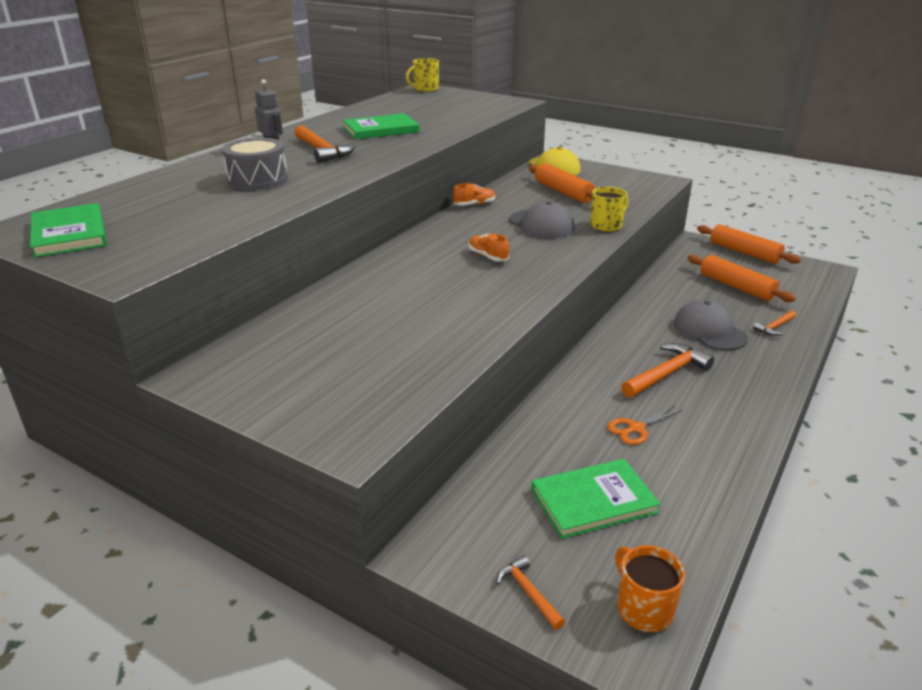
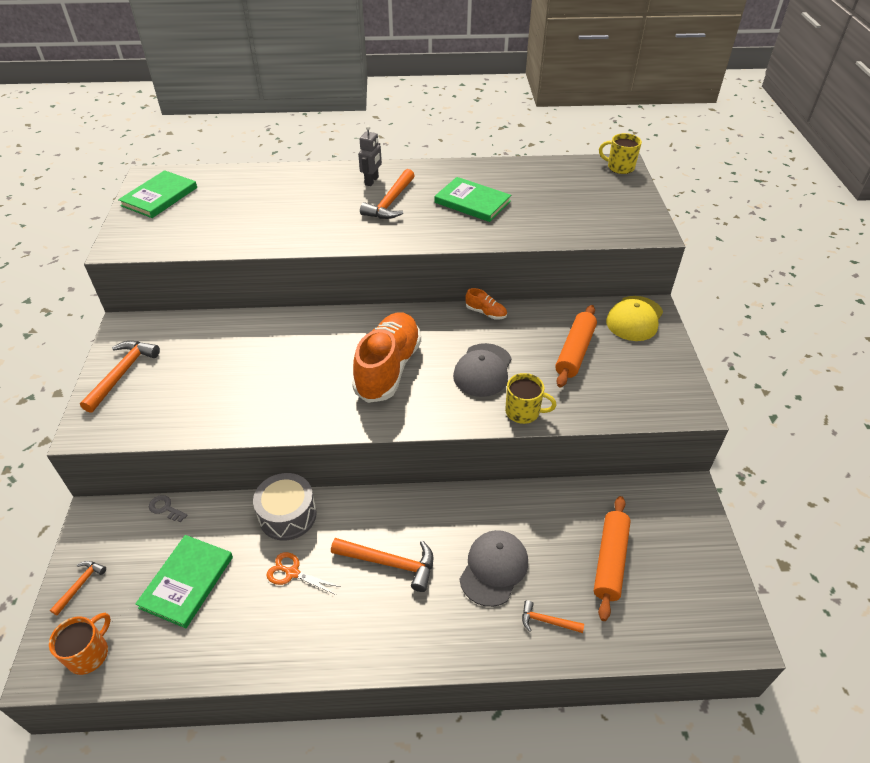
camera: 55 degrees right, 15 degrees up
(258, 179) = (304, 208): grey drum -> grey drum (287, 515)
(283, 396) = (122, 374): none -> orange hammer
(469, 489) = (165, 508): none -> grey key
(488, 256) = (388, 368): orange shoe -> orange shoe, size x2.39
(593, 501) = (187, 582): green book -> green book turned 75 degrees clockwise
(744, 253) = (705, 542): orange rolling pin -> none

